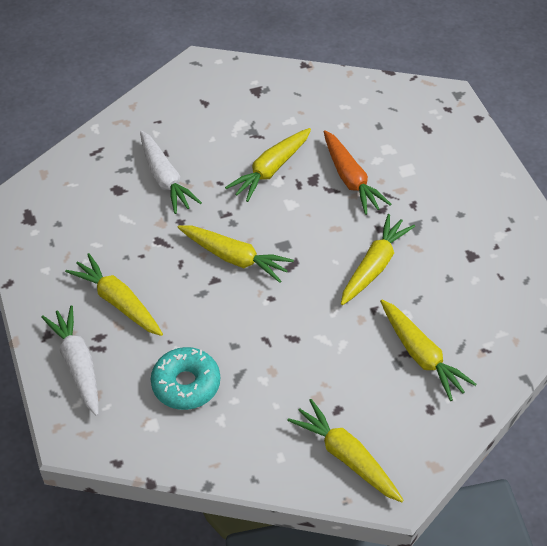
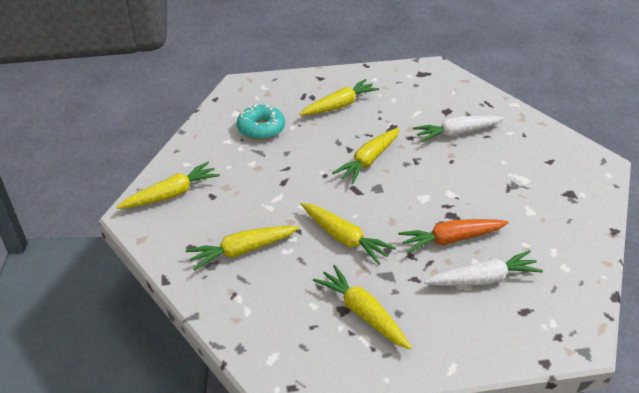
camera: 100 degrees right, 10 degrees down
(78, 364) = (292, 88): white carrot -> white carrot (483, 279)
(270, 170) = (465, 190): yellow carrot -> yellow carrot (362, 313)

